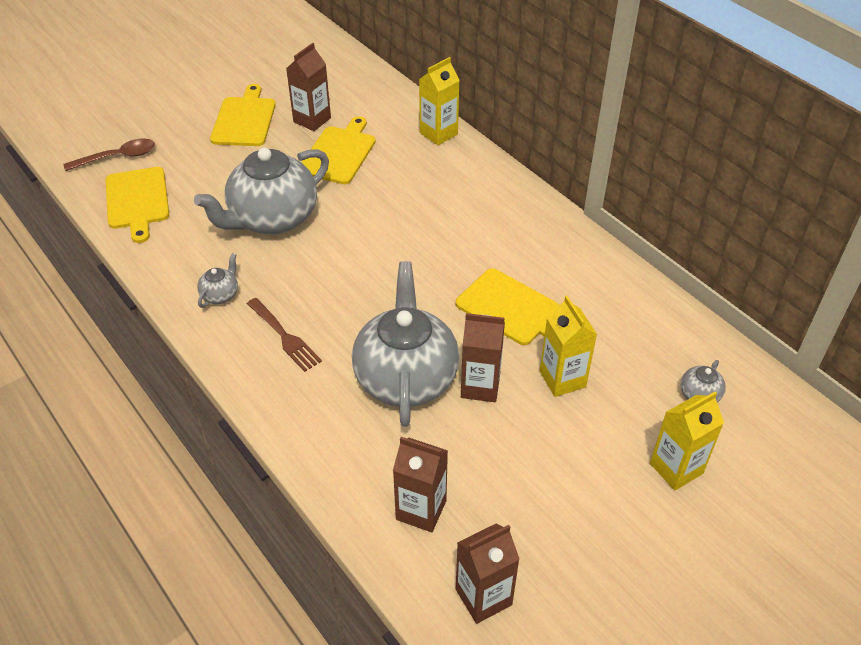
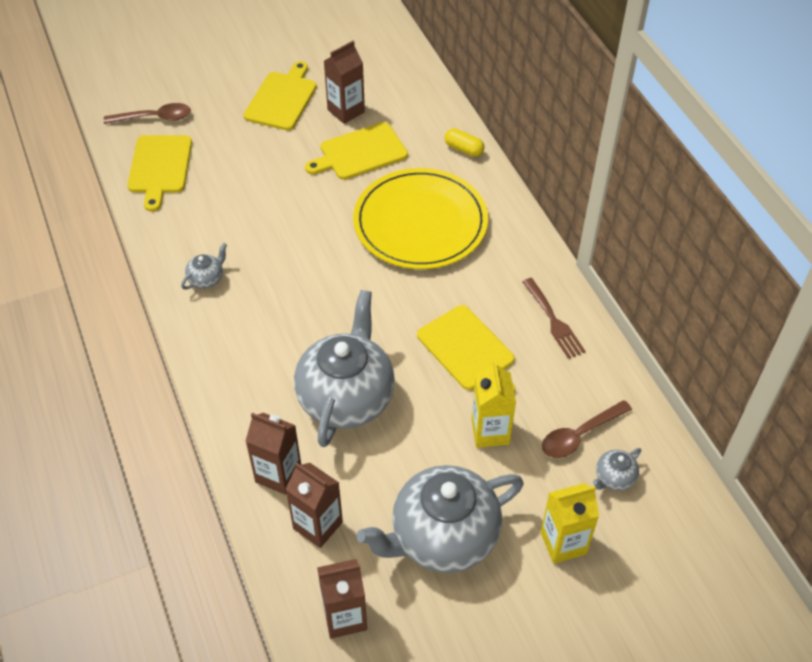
camera: 15 degrees right, 5 degrees up
(272, 219) = (276, 210): grey teapot -> grey teapot (442, 536)
(285, 337) = (251, 333): brown fork -> brown fork (554, 321)
(339, 153) = (360, 152): yellow cutting board -> yellow cutting board turned 150 degrees counterclockwise
(421, 204) = (420, 222): none -> yellow plate
(438, 133) = (464, 149): yellow carton -> yellow capsule
(480, 386) = (411, 421): brown carton -> brown carton (278, 474)
(650, 363) = (579, 435): none -> brown spoon

